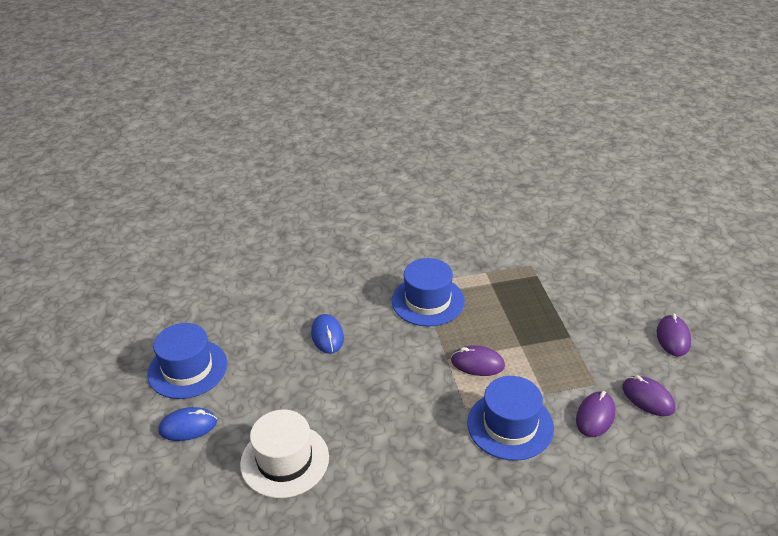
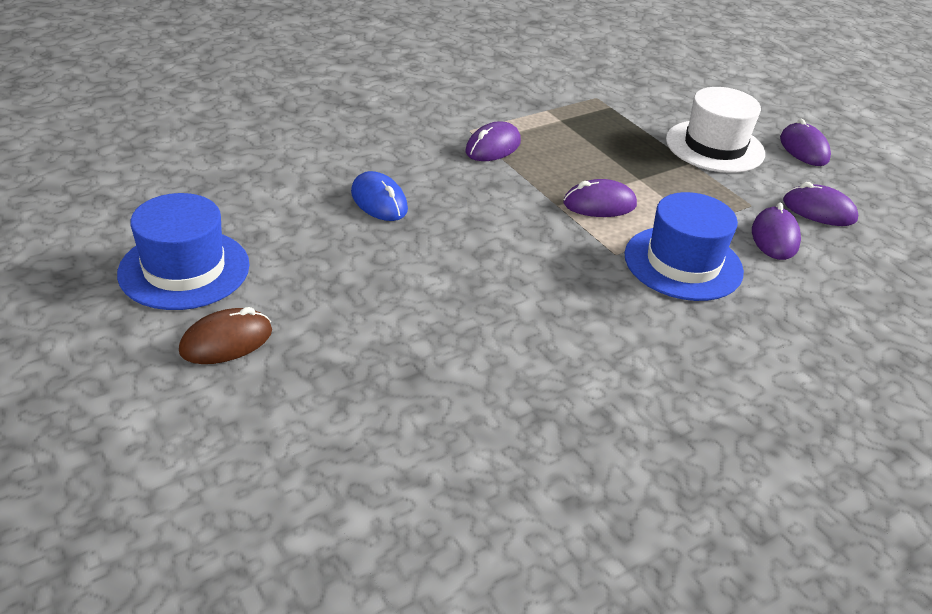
camera: 25 degrees left, 0 degrees up
(188, 426) = (226, 341): blue mouse -> brown mouse
(284, 460) = (405, 356): white hat -> white hat (714, 146)
(428, 301) = (493, 147): blue hat -> purple mouse

